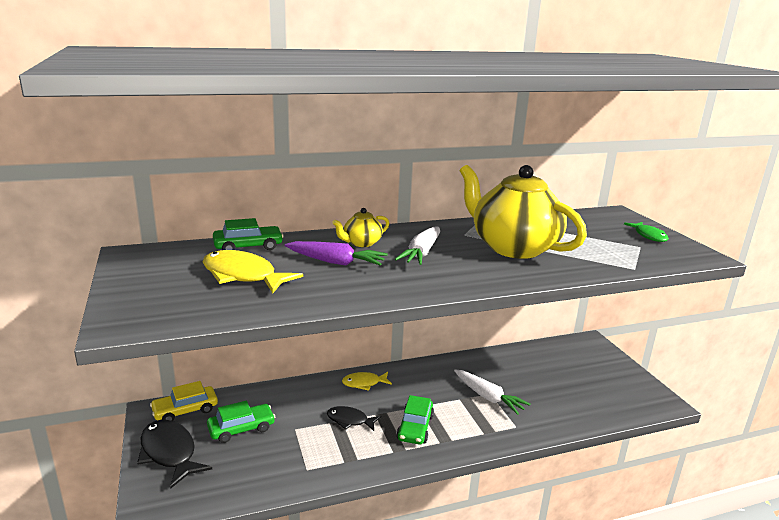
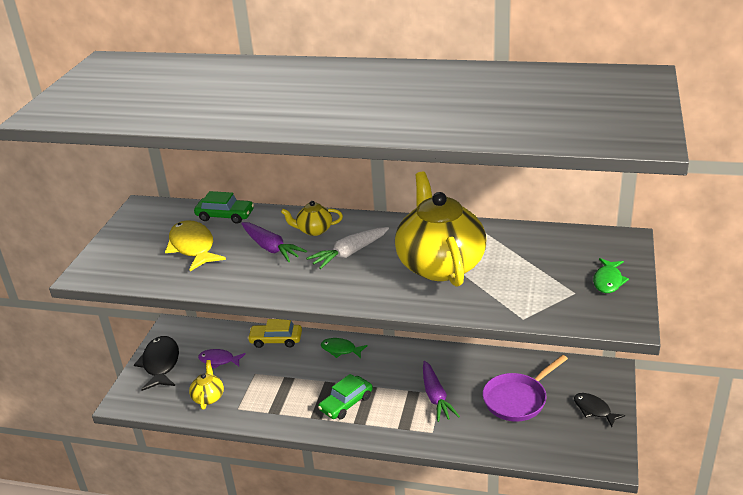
camera: 35 degrees right, 10 degrees up
(185, 410) = (193, 332): yellow car -> yellow car (276, 340)
(241, 428) = (219, 360): green car -> purple fish
(261, 469) = (208, 397): none -> yellow teapot
(350, 420) = (301, 380): black fish -> black fish (594, 410)
(364, 383) = (341, 350): yellow fish -> green fish
(488, 397) = (436, 397): white carrot -> purple carrot
(552, 379) = (517, 399): none -> purple pan

